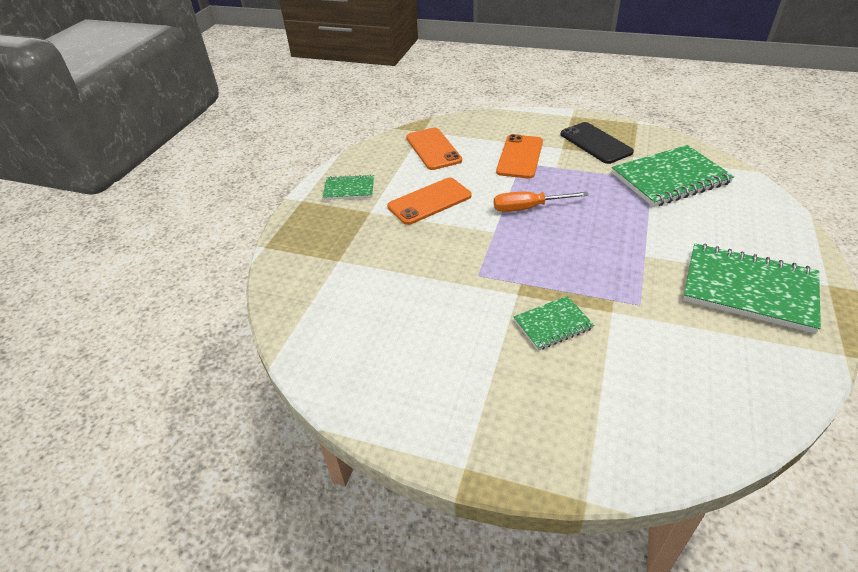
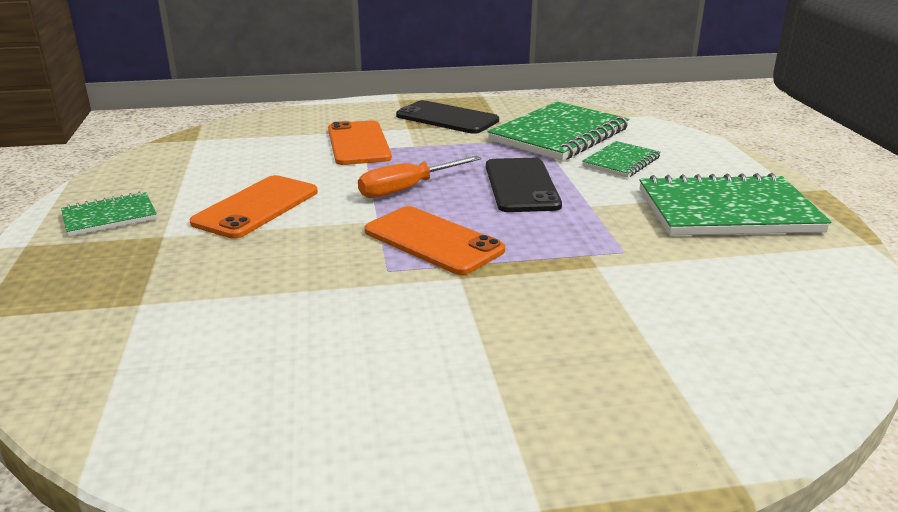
camera: 30 degrees left, 15 degrees down
(433, 149) = (225, 154): orange phone -> orange phone (433, 241)
(552, 324) = (533, 297): green notebook -> green notebook (621, 162)
(607, 224) = (521, 185): none -> black phone

